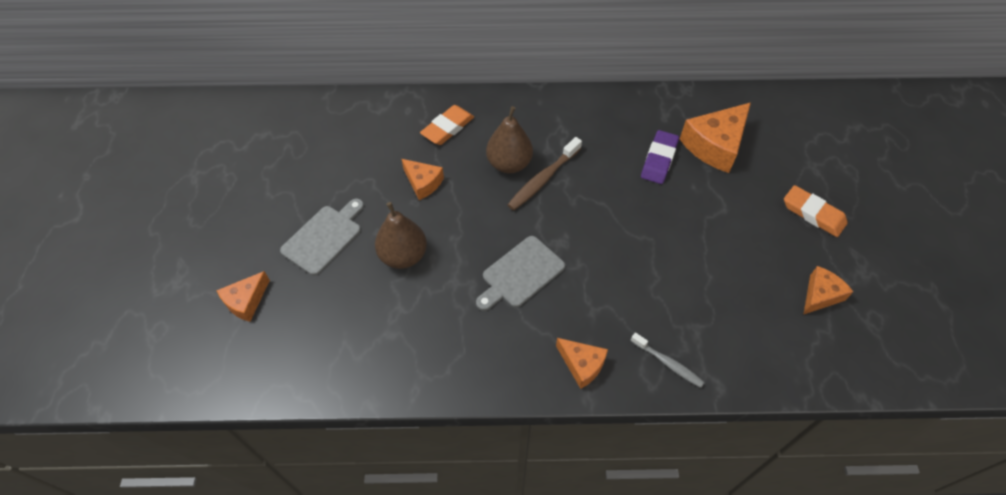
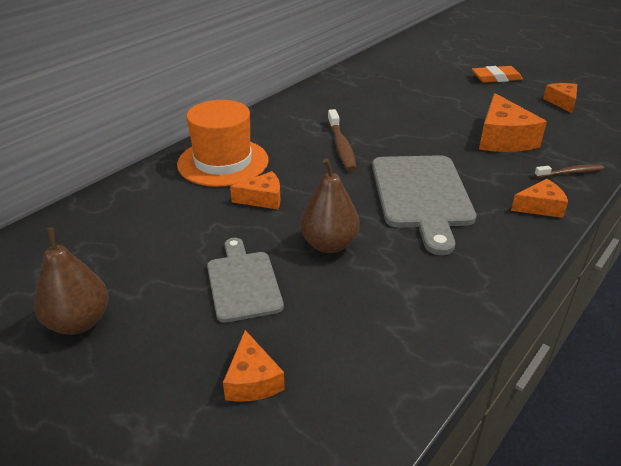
camera: 50 degrees left, 20 degrees down
(447, 128) = (223, 162): orange eraser -> orange hat
(509, 164) = (305, 153): brown pear -> brown pear (79, 322)
(520, 274) = (422, 195): grey cutting board -> grey cutting board, size x1.62
(659, 160) = (387, 100): purple eraser -> none
(668, 363) = (570, 172): grey toothbrush -> brown toothbrush
(715, 145) = (401, 80): orange cheese -> orange cheese (503, 139)

